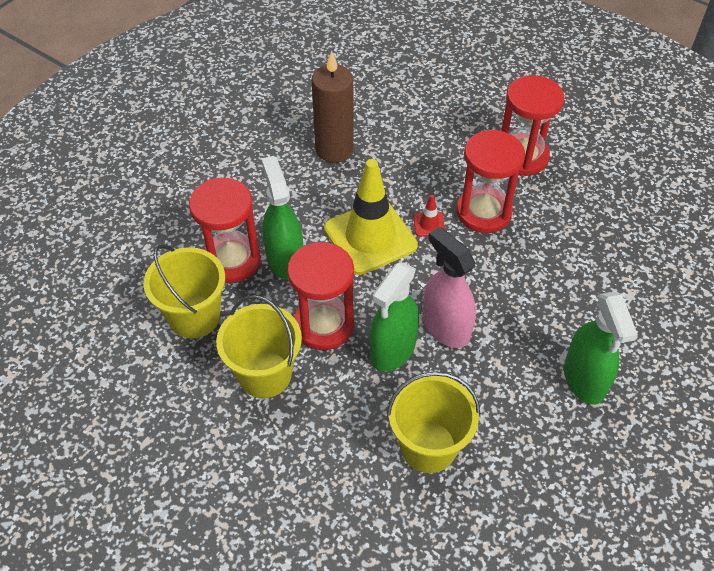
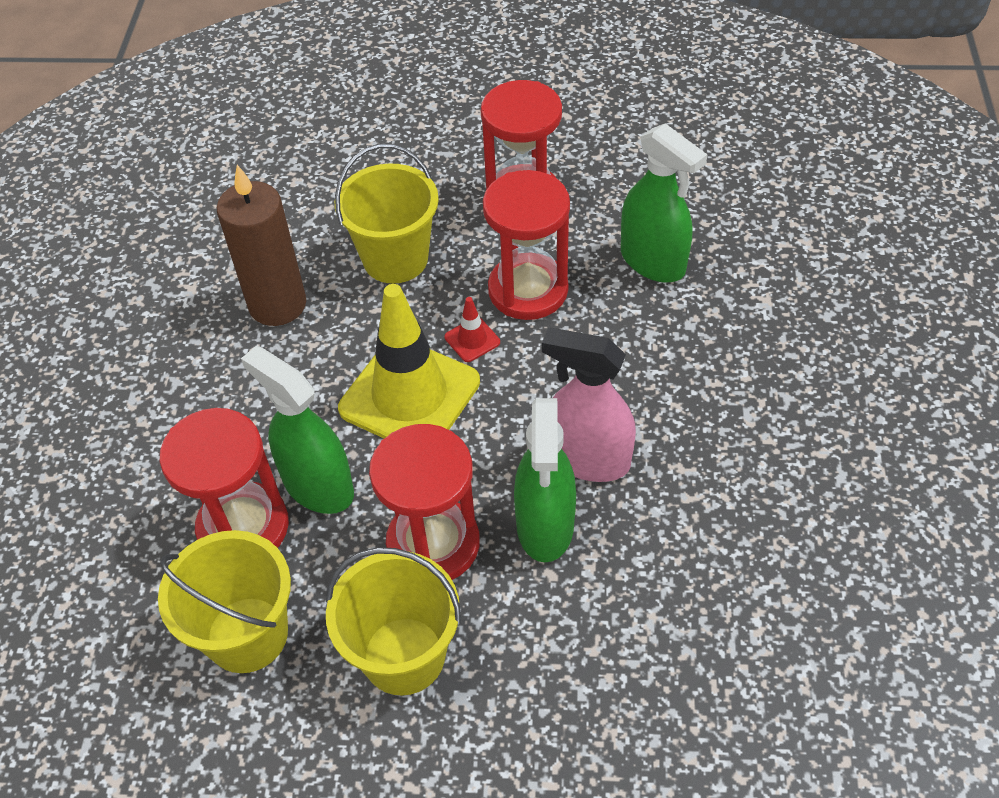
camera: 30 degrees left, 0 degrees up
(428, 446) = (677, 622): yellow bucket -> yellow bucket (395, 259)
(584, 379) = (791, 431): green spray bottle -> green spray bottle (653, 261)

